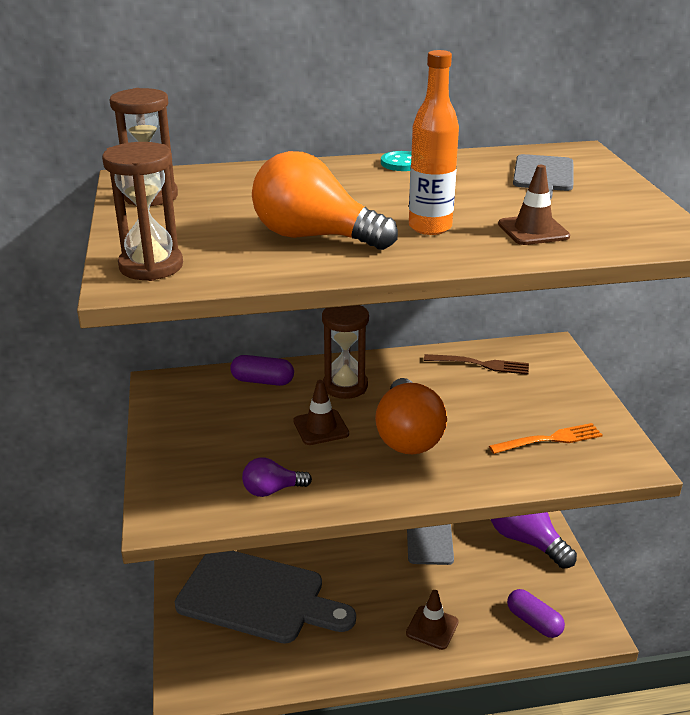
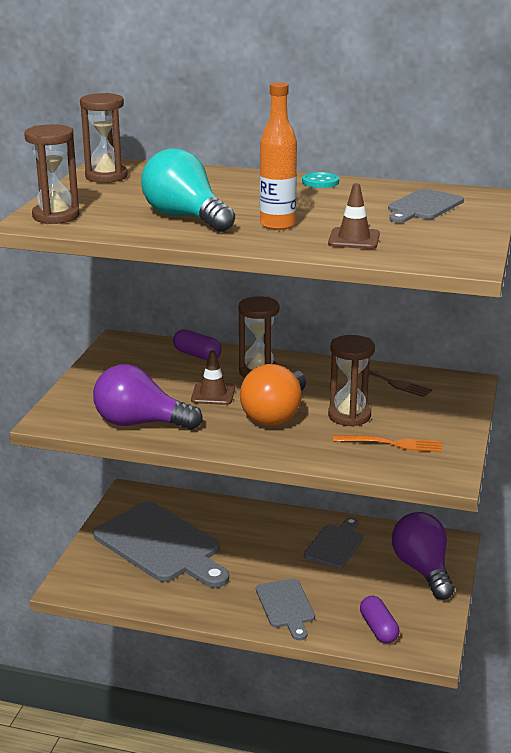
camera: 25 degrees right, 5 degrees down
(272, 490) = (140, 423): purple light bulb -> purple light bulb, size x1.93
(314, 237) = (185, 217): orange light bulb -> turquoise light bulb
(432, 628) = (286, 606): brown traffic cone -> grey cutting board
(480, 416) = (349, 416): none -> brown hourglass

